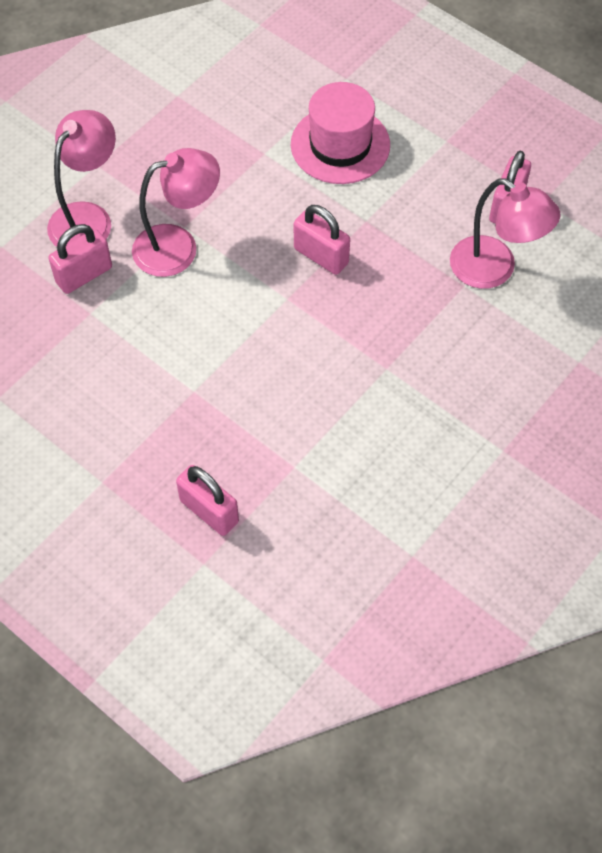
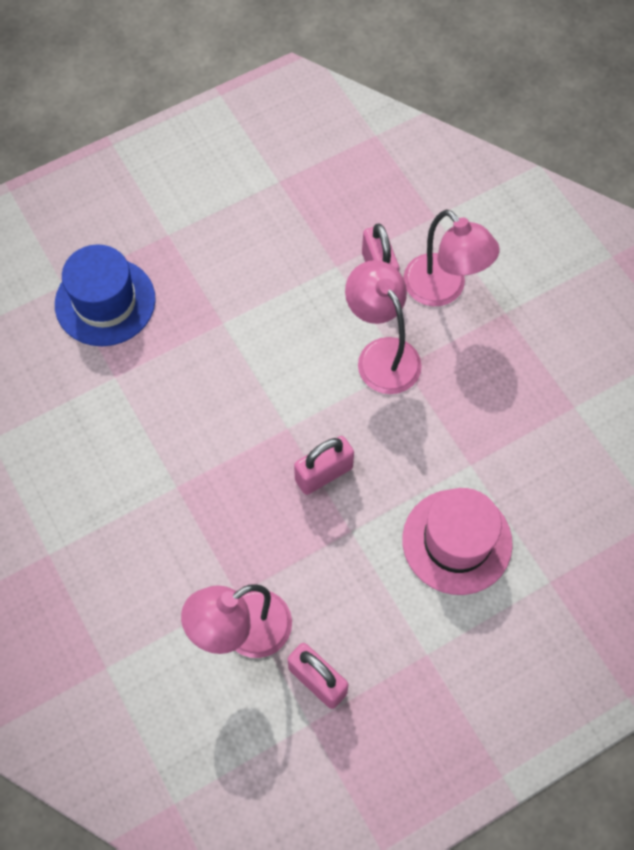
camera: 110 degrees right, 5 degrees up
(178, 246) = (382, 354): pink lamp -> pink lamp turned 150 degrees clockwise
(209, 511) = (105, 302): pink padlock -> blue hat

